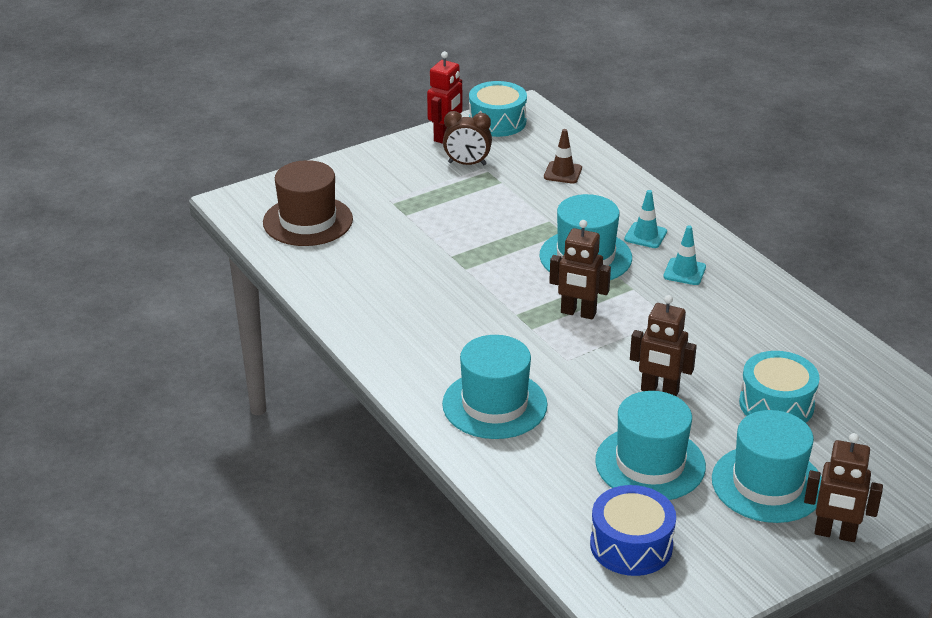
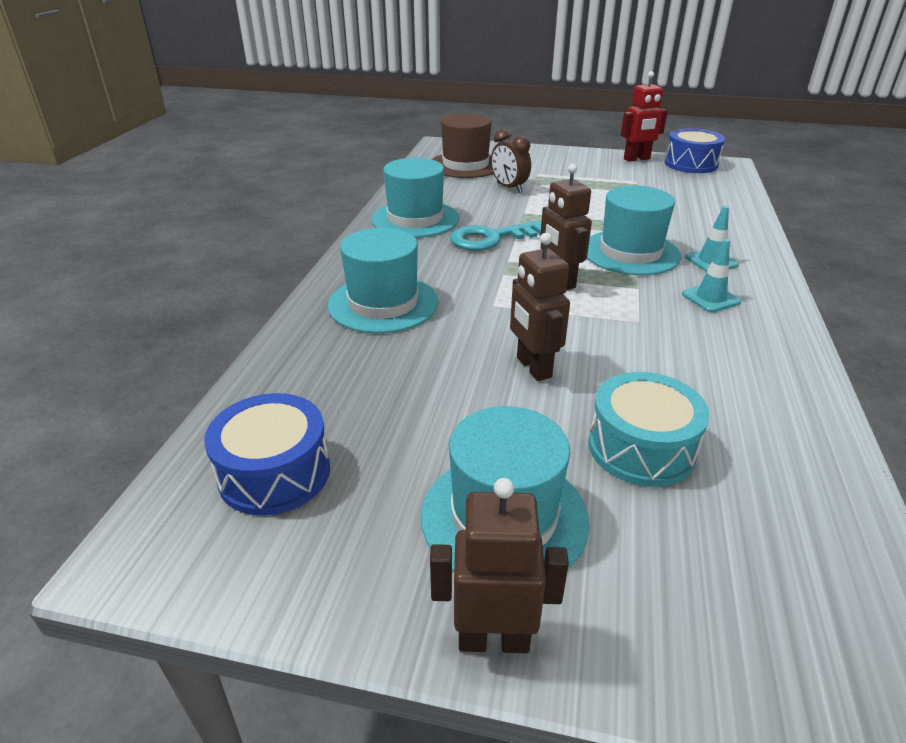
camera: 45 degrees right, 0 degrees up
(467, 164) = (627, 175): brown clock -> brown clock (509, 188)
(470, 299) = (490, 238): none -> turquoise key
(497, 122) = (691, 164): turquoise drum -> blue drum
(562, 173) = (698, 203): brown traffic cone -> none
(650, 463) = (420, 417): turquoise hat -> turquoise hat (415, 219)
(835, 534) = (493, 639): brown robot -> brown robot turned 120 degrees clockwise

